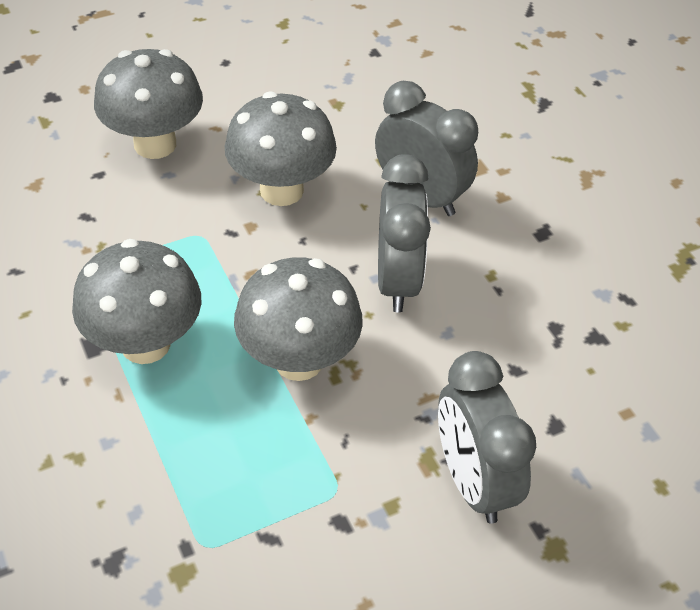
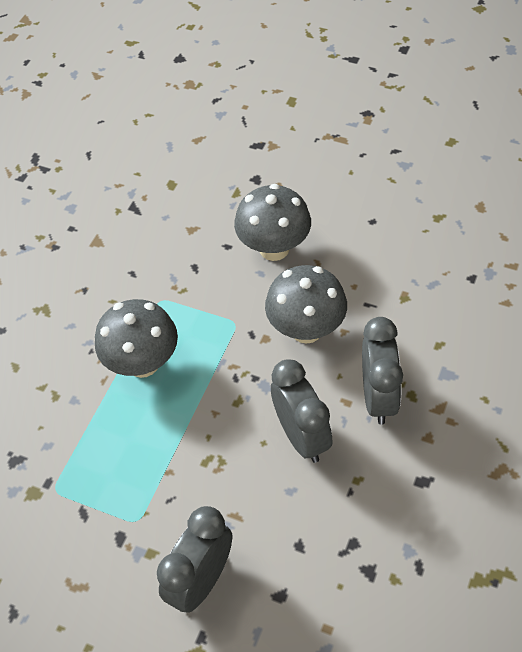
camera: 55 degrees right, 5 degrees up
(298, 360) = (199, 436): grey mushroom -> none
(397, 280) = (301, 436): grey clock -> grey clock turned 75 degrees counterclockwise

